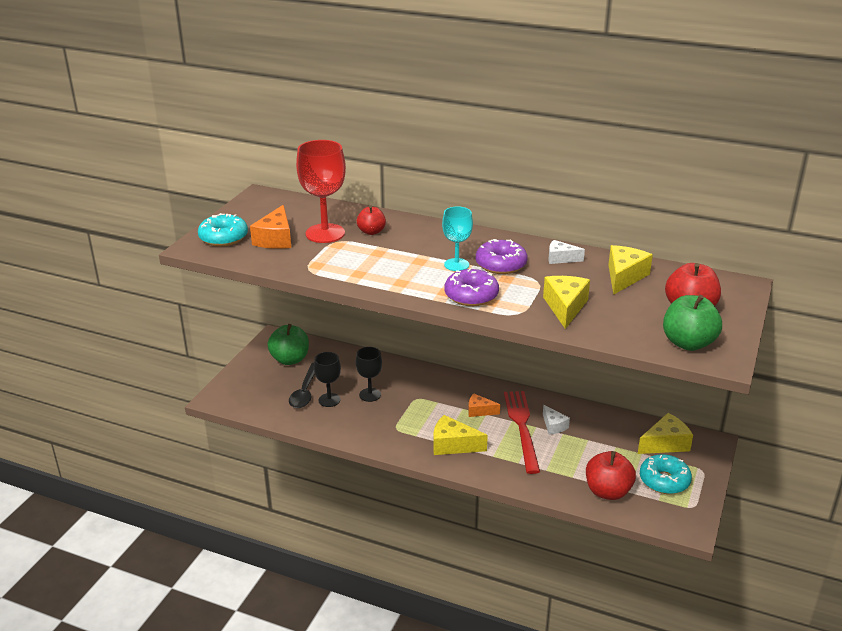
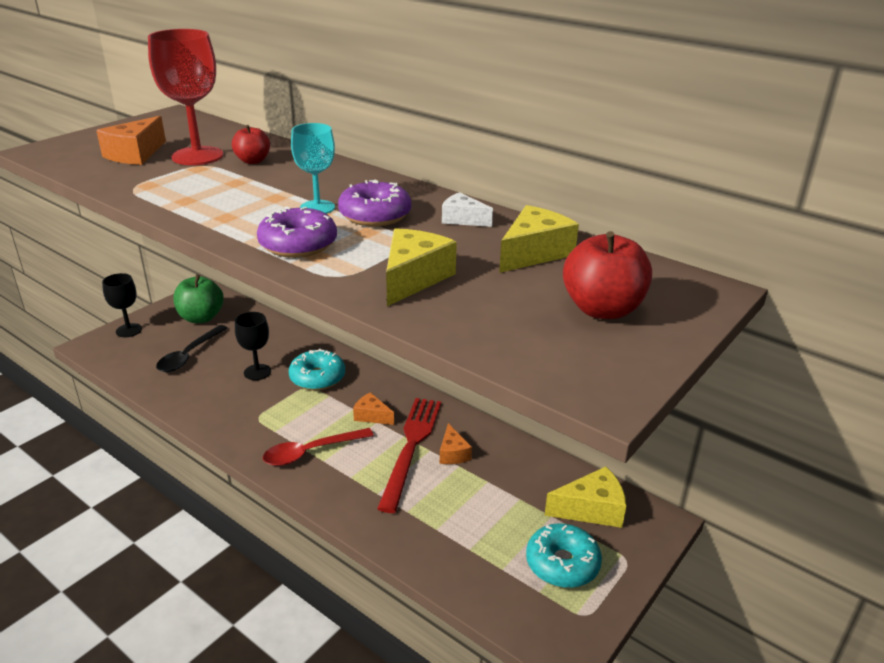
camera: 15 degrees right, 0 degrees up
(223, 238) = (81, 146): turquoise donut -> turquoise donut (317, 378)
(329, 400) = (208, 369): black goblet -> black goblet (129, 330)
(453, 445) = (310, 452): yellow cheese -> red spoon
(553, 426) = (453, 453): white cheese -> orange cheese
(607, 491) = (472, 562): red apple -> none
(688, 343) = (563, 358): green apple -> none

